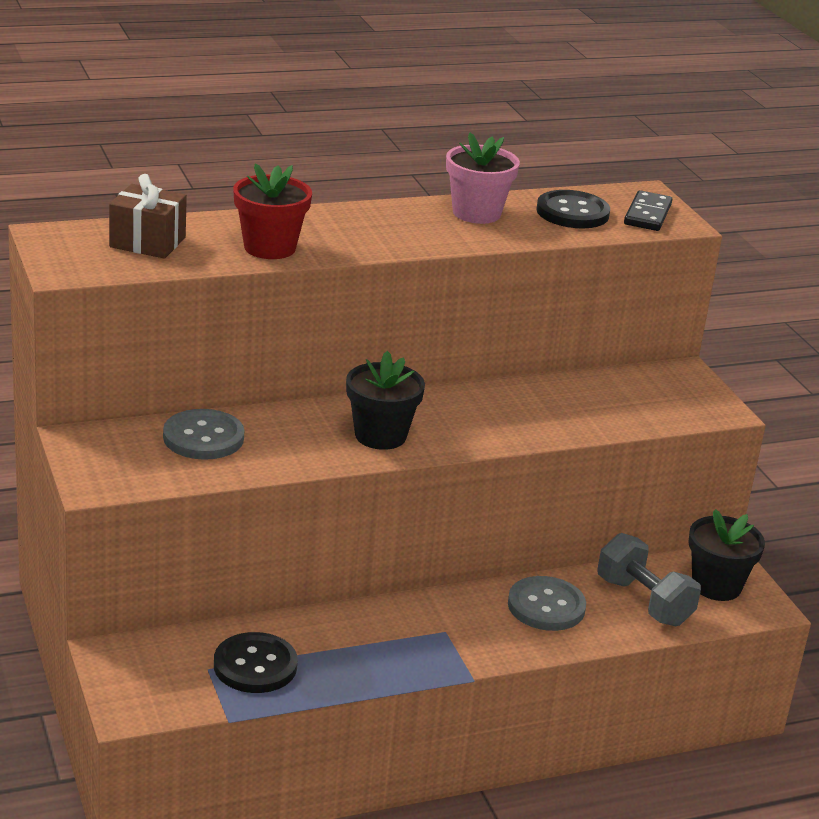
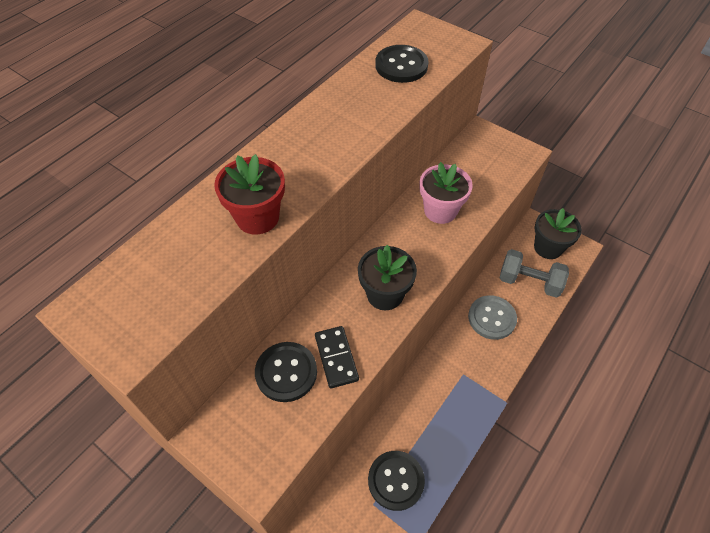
camera: 30 degrees left, 25 degrees up
(147, 242) = (166, 268): brown gift -> none
(203, 437) = (286, 372): grey button -> black button
(476, 213) = (350, 98): pink flower pot -> pink flower pot (440, 210)
(647, 214) = (441, 44): black domino -> black domino (336, 358)

